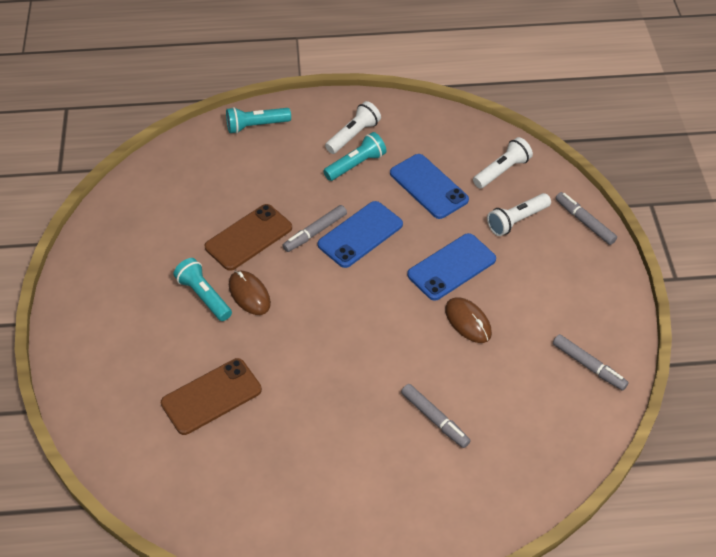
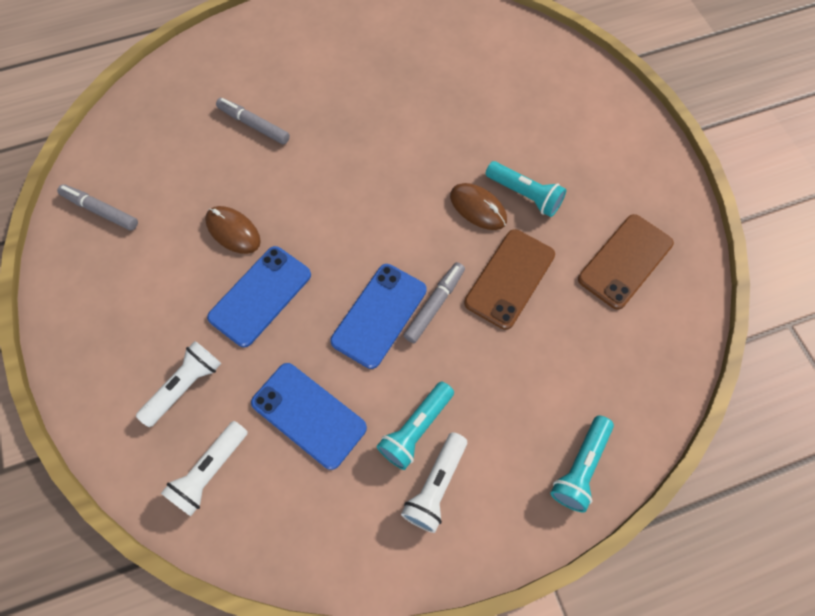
camera: 165 degrees right, 15 degrees up
(211, 396) = (469, 99): brown phone -> brown phone (625, 261)
(256, 126) = (580, 467): turquoise flashlight -> turquoise flashlight turned 150 degrees clockwise
(584, 222) = (94, 406): grey marker -> none

